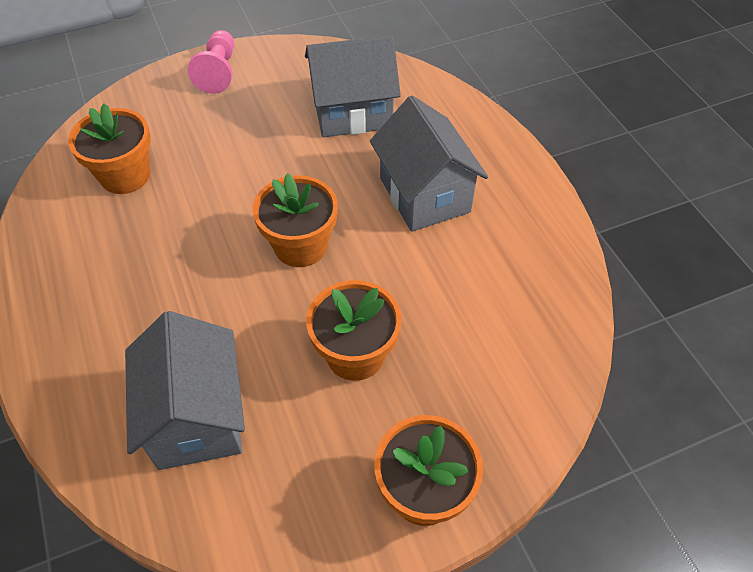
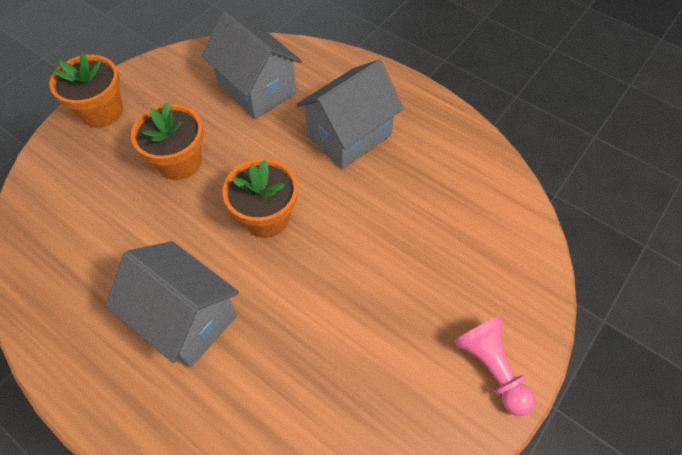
camera: 150 degrees right, 5 degrees up
(125, 176) = (454, 207): orange flower pot -> none
(352, 113) = (311, 388): grey house -> grey house (349, 136)

